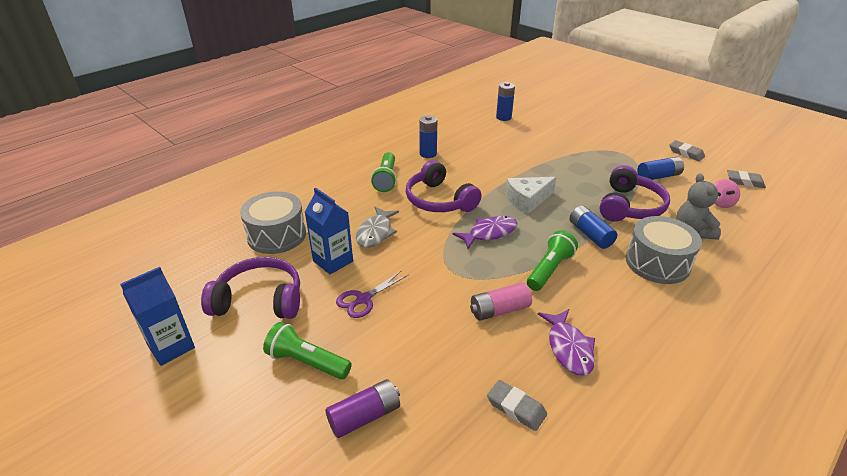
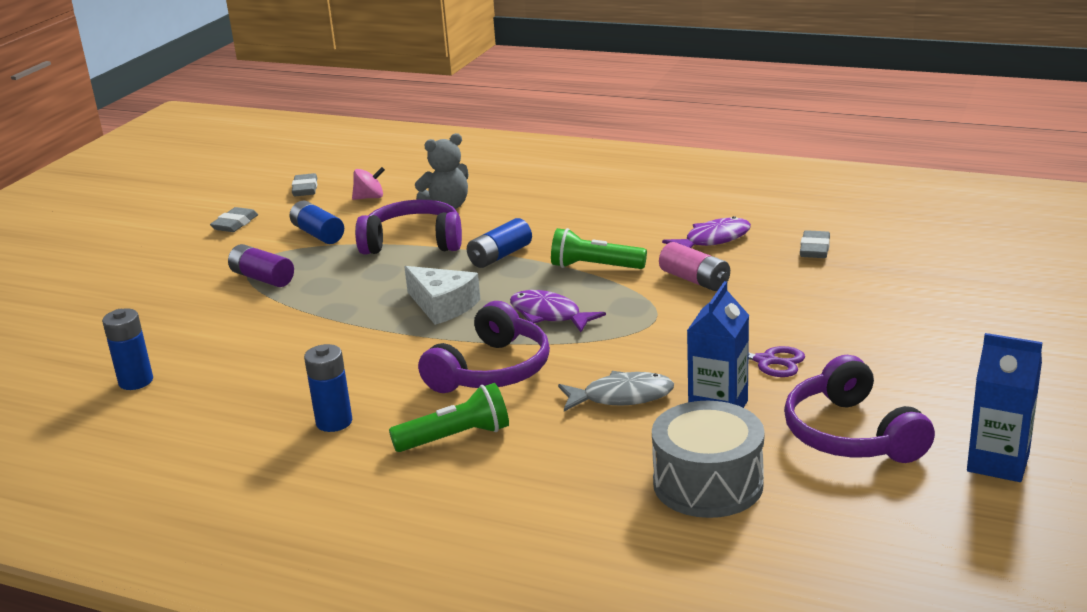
camera: 110 degrees left, 10 degrees down
(307, 362) = (897, 362): green flashlight -> none
(365, 416) = (914, 310): purple battery -> purple battery (262, 278)
(657, 263) = (529, 217): grey drum -> none

